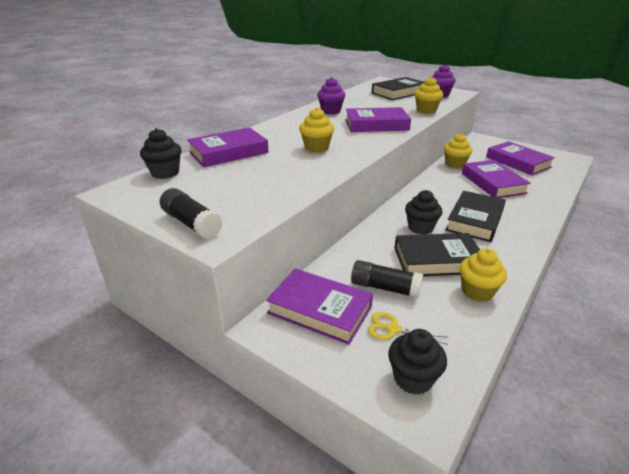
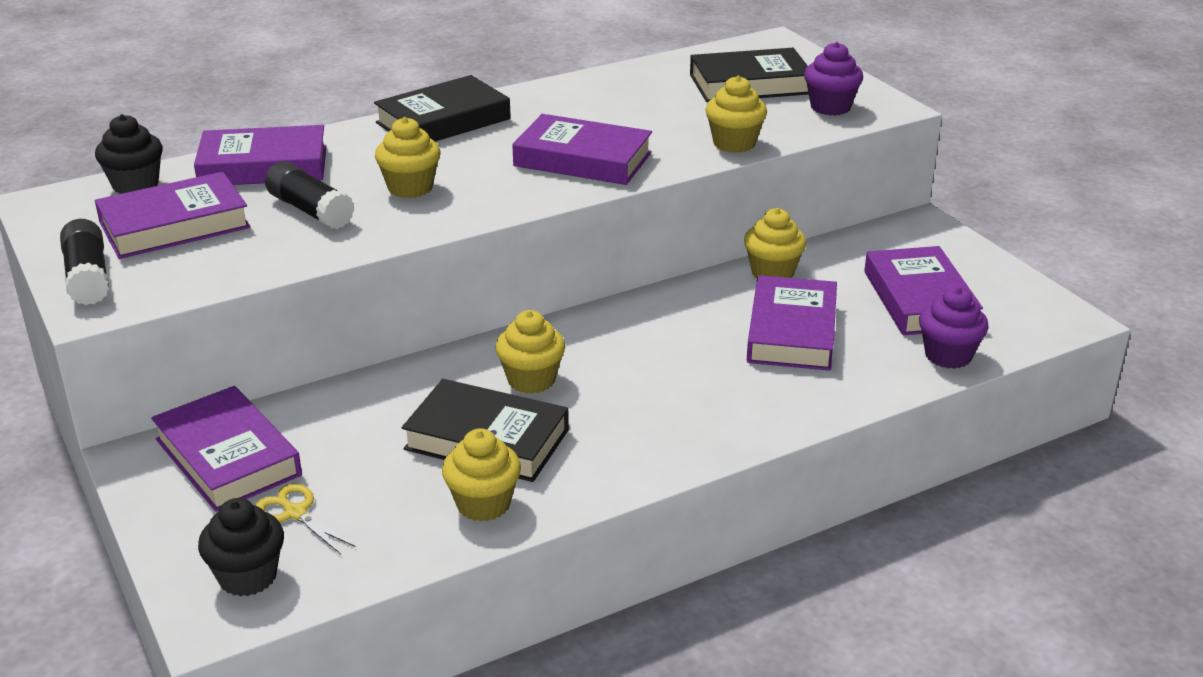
camera: 25 degrees right, 0 degrees up
(213, 186) = (174, 225): none -> purple book
(330, 111) = (544, 108): purple cupcake -> purple cupcake (948, 355)
(385, 288) = (353, 456): black glue stick -> black glue stick (310, 210)
(420, 228) = (531, 380): black cupcake -> yellow cupcake
(475, 220) = (647, 393): black book -> black book (443, 121)

